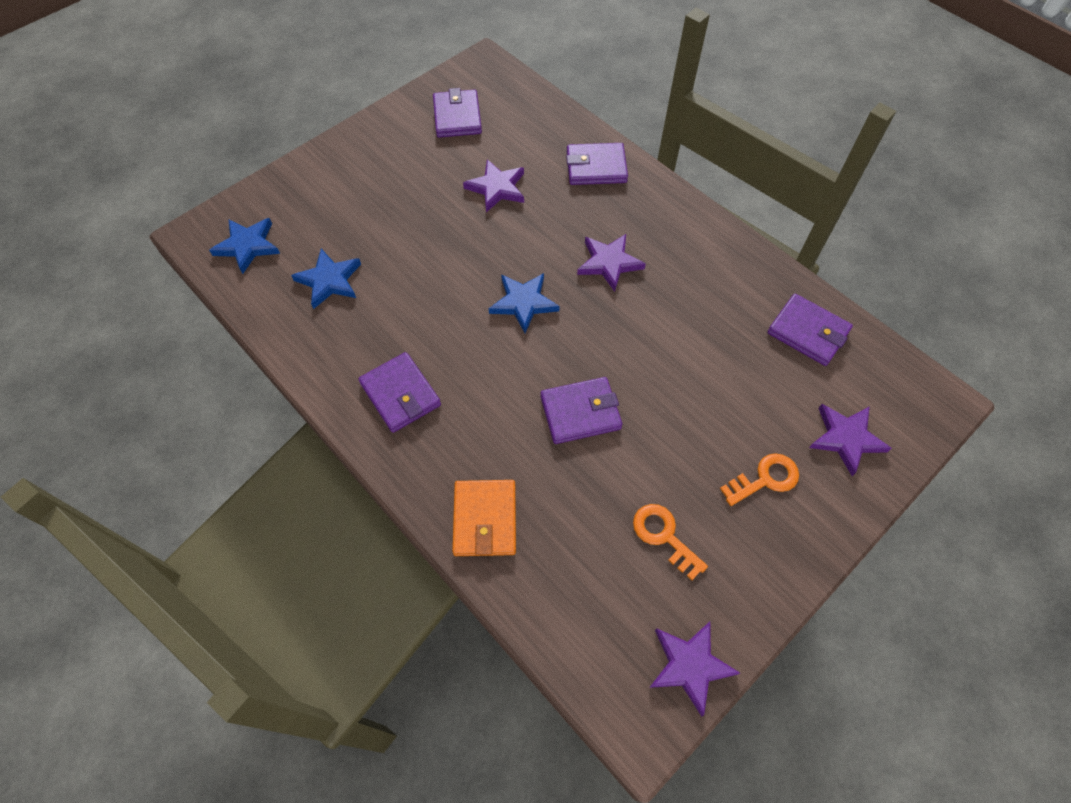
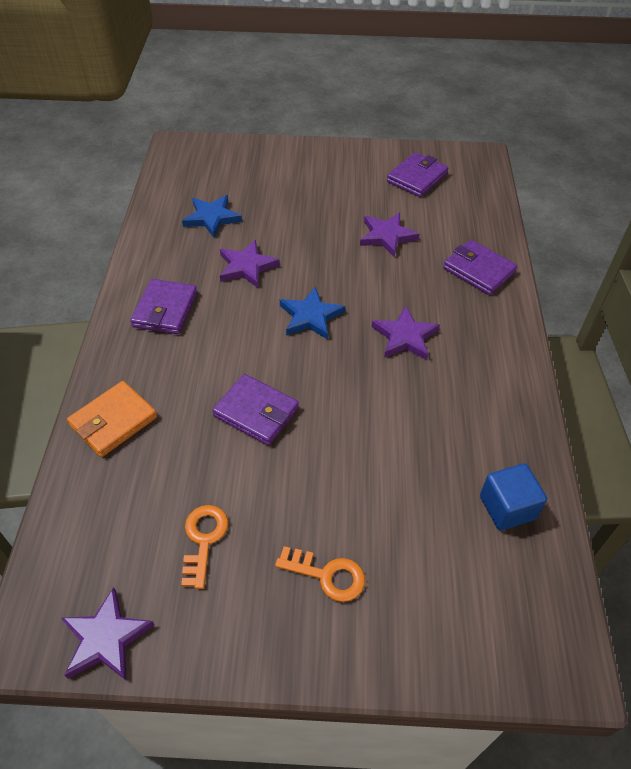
camera: 45 degrees right, 10 degrees down
(248, 246) = (194, 169): blue star -> none
(808, 332) = (507, 507): purple wallet -> blue cube
(846, 438) = (435, 611): purple star -> purple star (247, 267)

